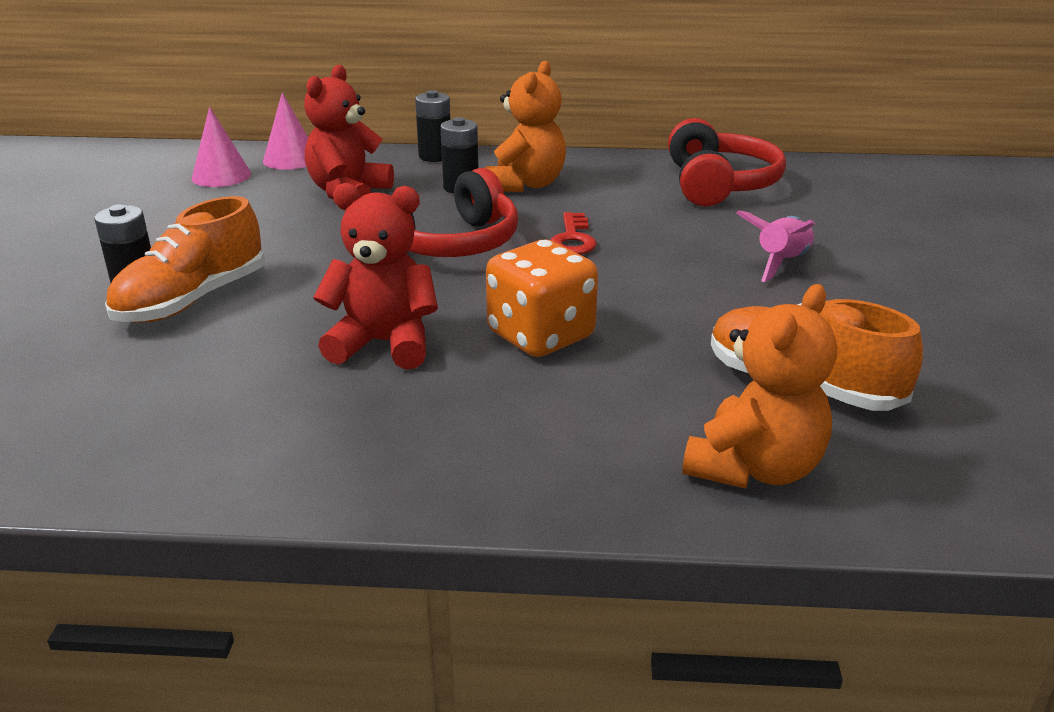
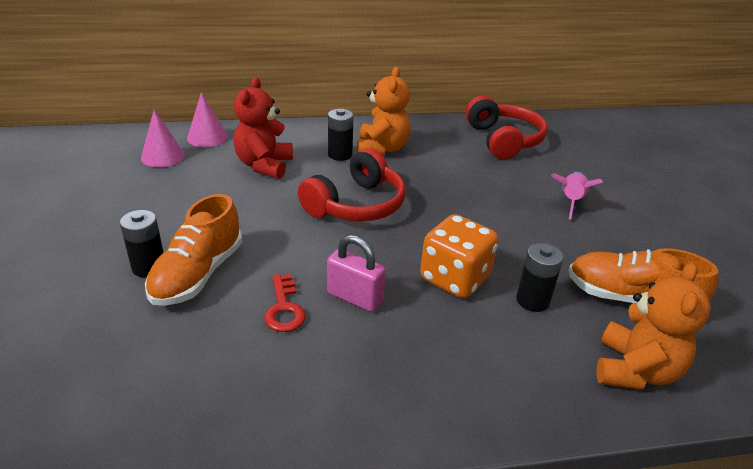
camera: 15 degrees left, 5 degrees up
(384, 343) = (355, 298): red teddy bear -> pink padlock
(435, 156) = (309, 128): black battery -> black battery (532, 300)
(573, 239) = (435, 193): red key -> red key (284, 308)

